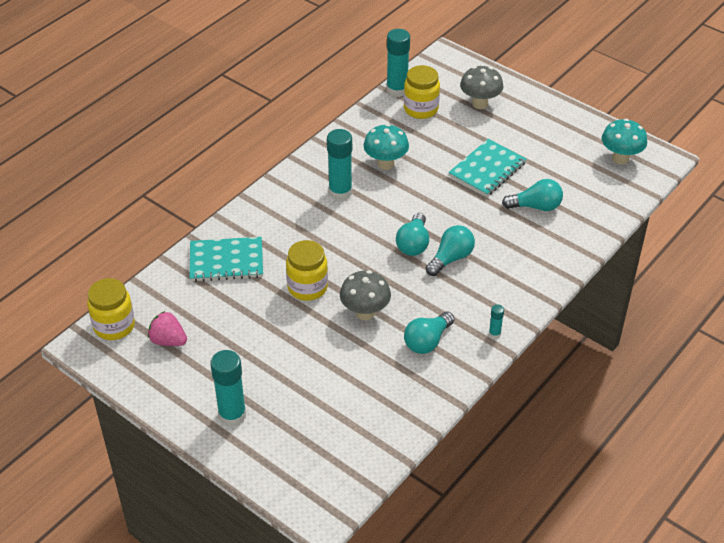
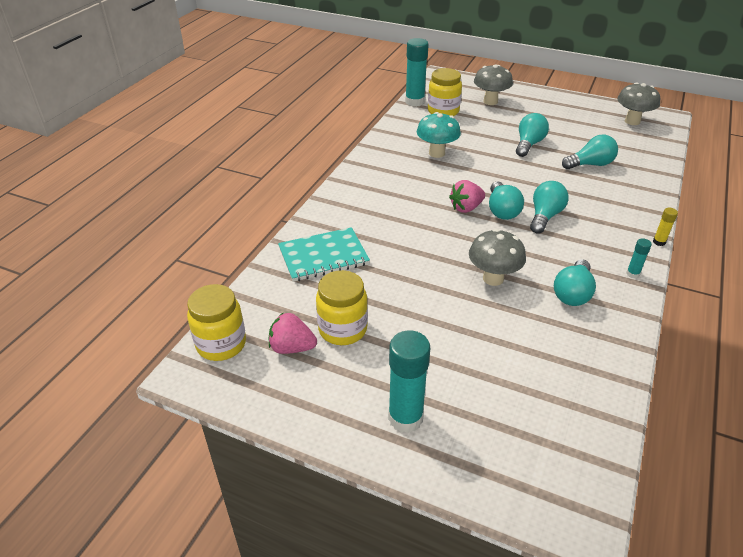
camera: 15 degrees left, 5 degrees down
(307, 287) = (420, 265): yellow jar -> yellow jar (342, 329)
(340, 192) = (407, 180): turquoise glue stick -> none
(380, 234) = (466, 208): none -> pink strawberry
(487, 169) = (528, 144): turquoise notebook -> turquoise light bulb
(543, 307) = (659, 242): none -> yellow glue stick
(620, 158) = (632, 121): turquoise mushroom -> grey mushroom

